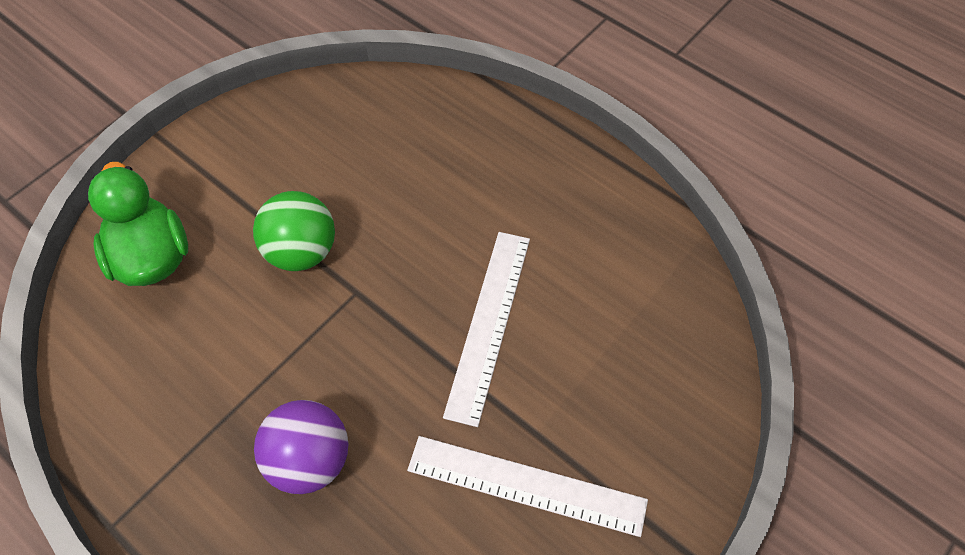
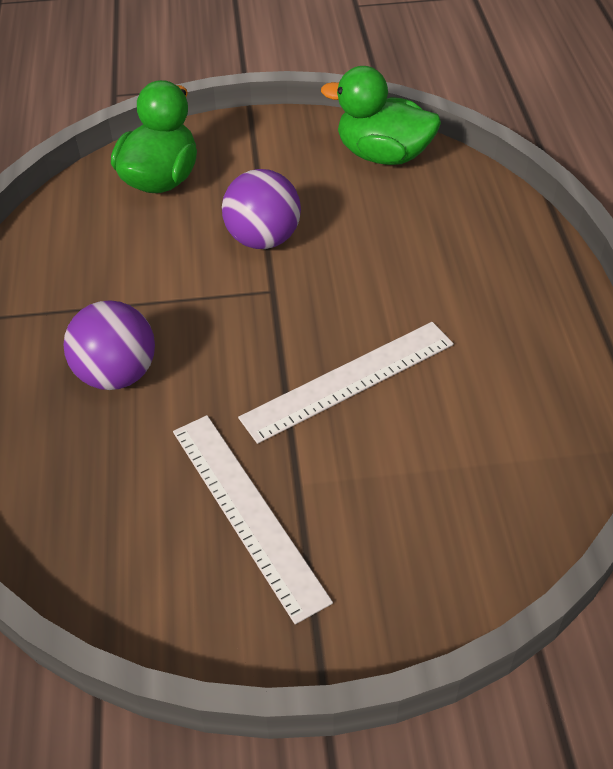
camera: 45 degrees right, 10 degrees down
(301, 252) = (263, 239): green ball -> purple ball
(320, 111) = (383, 155): none -> green duck

